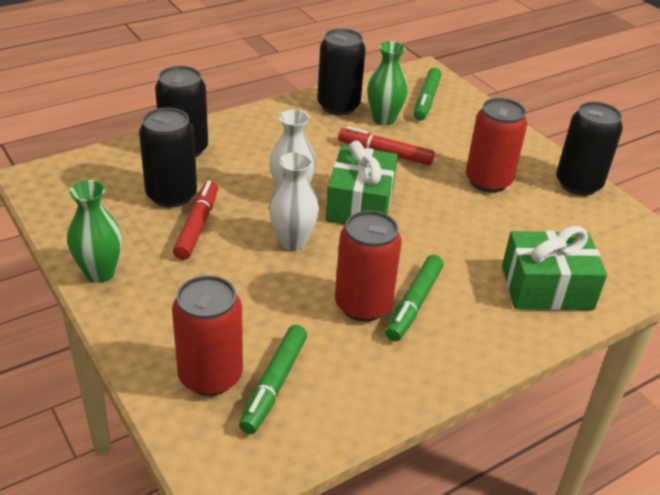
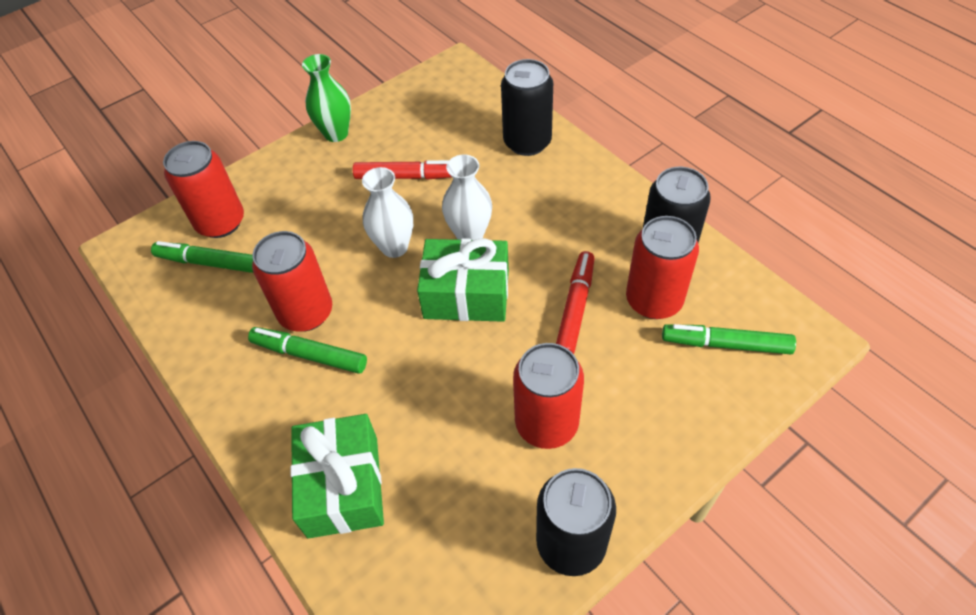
camera: 90 degrees right, 15 degrees up
(171, 195) = (449, 150): black can -> none
(384, 119) = (654, 300): green vase -> red can

